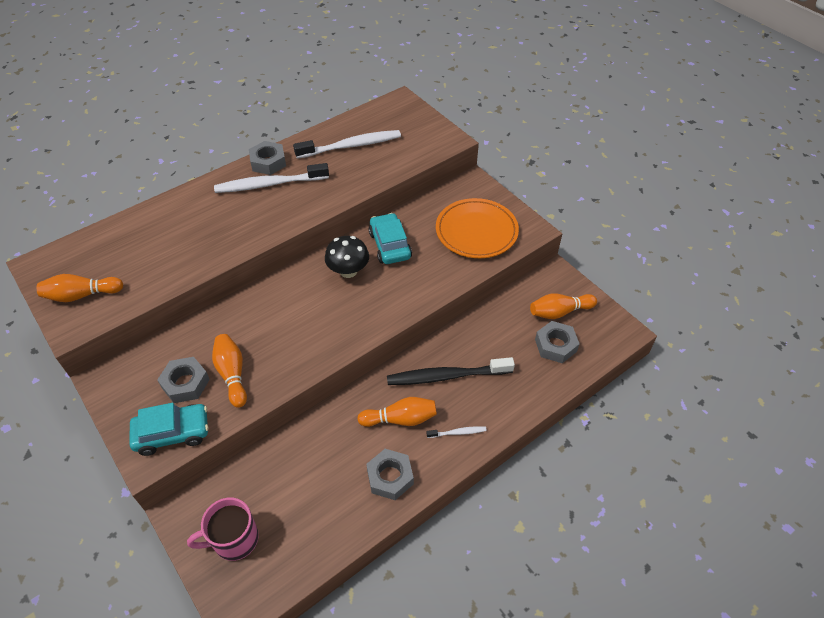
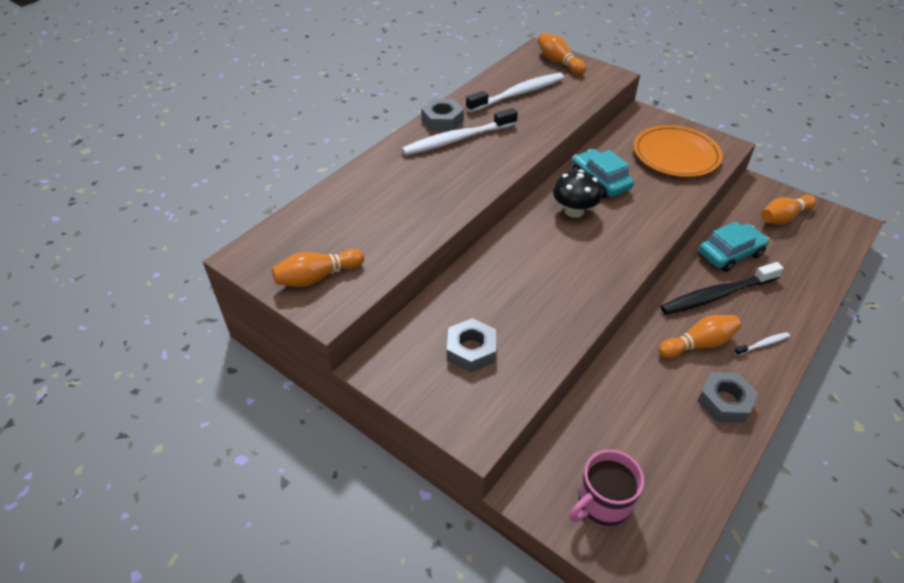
camera: 15 degrees left, 5 degrees down
(172, 433) = (489, 403): turquoise car -> turquoise car (730, 254)
(232, 374) = (517, 330): orange bowling pin -> orange bowling pin (559, 62)
(555, 345) = (800, 247): grey nut -> none

